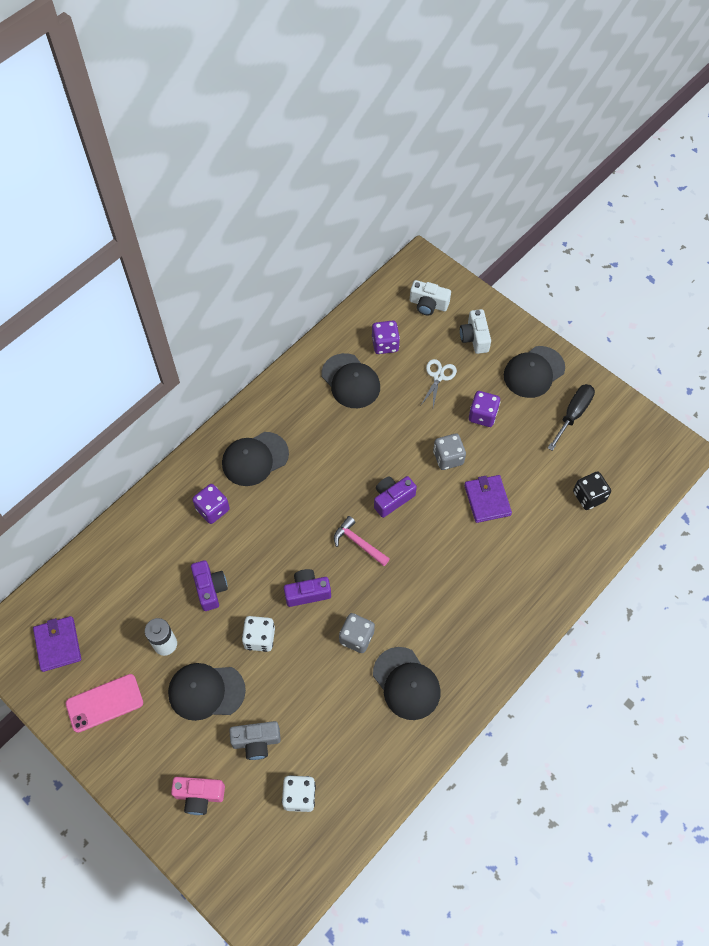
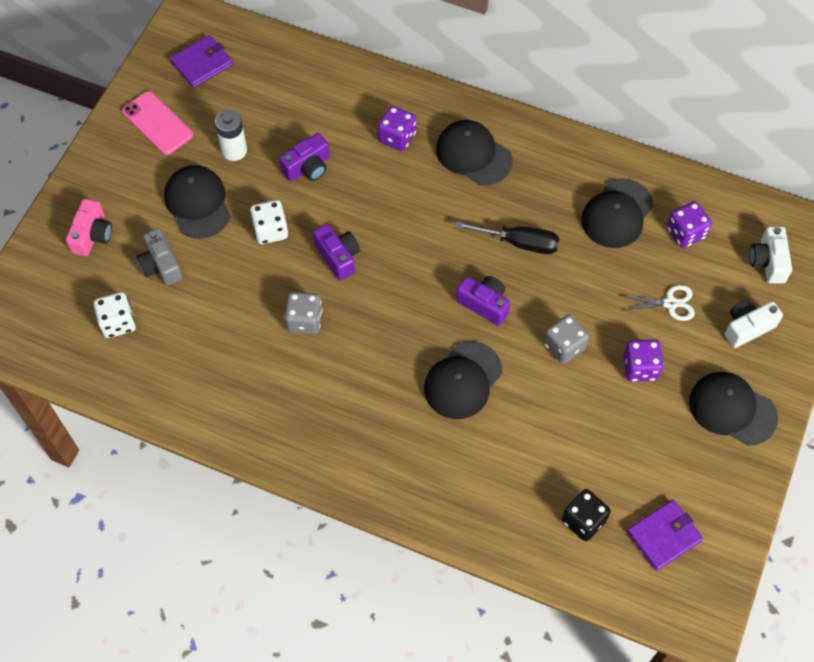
camera: 70 degrees right, 0 degrees up
(199, 796) = (92, 235): pink camera -> pink camera turned 150 degrees counterclockwise
(358, 543) = (416, 287): pink hammer -> none
(406, 683) = (270, 386): black cap -> black cap (463, 380)
(487, 500) = (527, 405): purple wallet -> purple wallet (664, 536)
(573, 414) = (693, 472): black screwdriver -> black screwdriver (519, 243)

